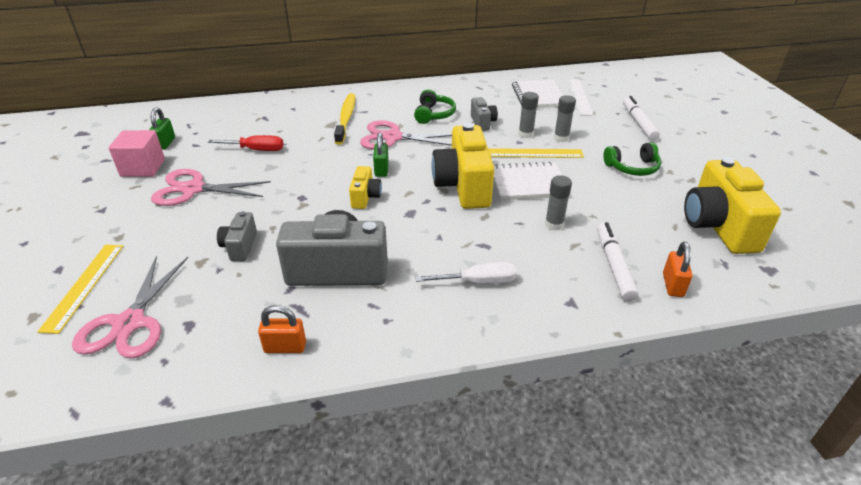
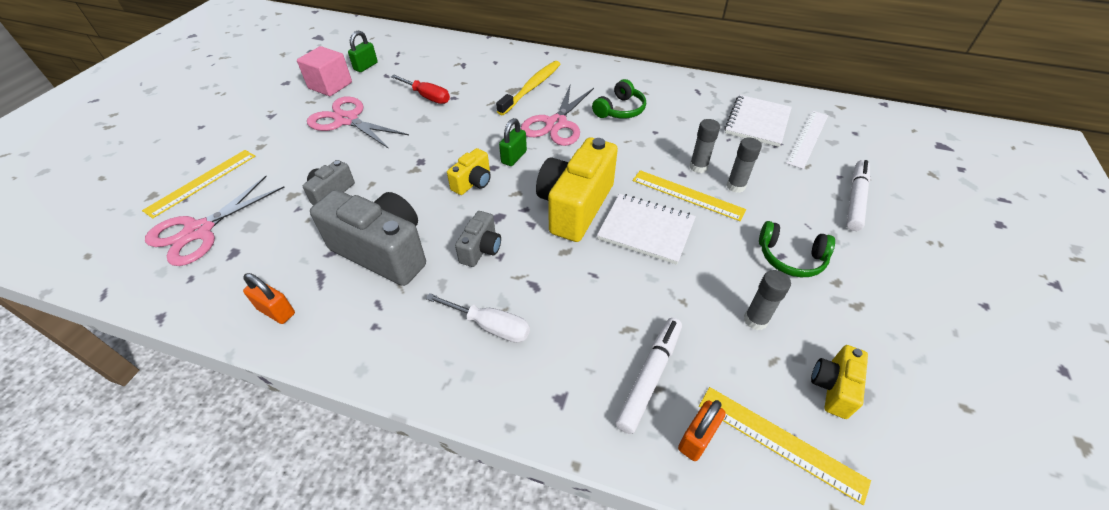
camera: 30 degrees right, 10 degrees up
(393, 137) = (556, 124): pink scissors -> pink scissors turned 105 degrees counterclockwise
(482, 122) = (663, 136): grey camera -> grey camera (481, 249)
(554, 224) = (628, 293): grey glue stick -> grey glue stick (755, 320)
(717, 265) = (780, 441): none -> yellow ruler
(718, 226) = (833, 387): yellow camera -> yellow camera, size x0.50

